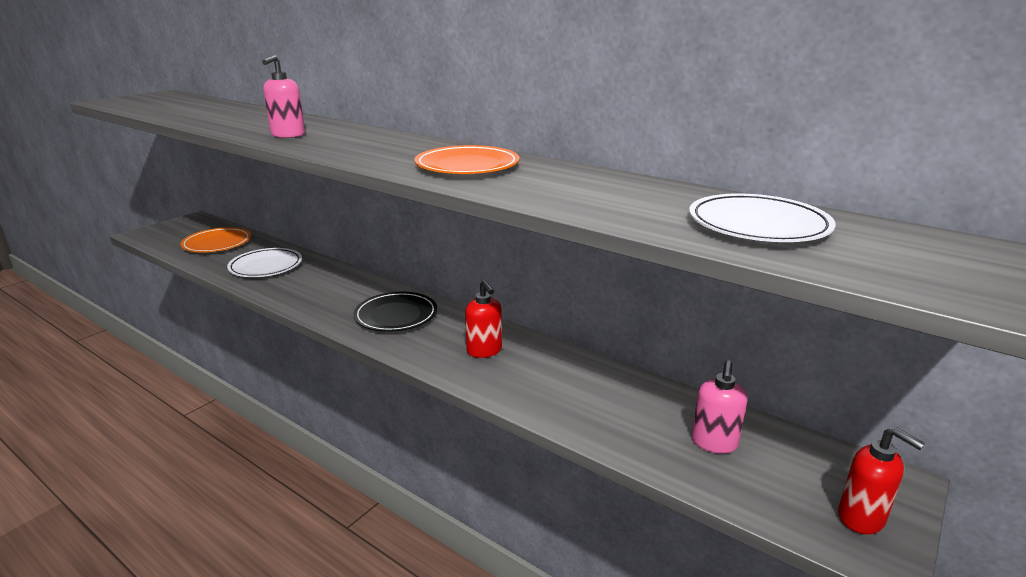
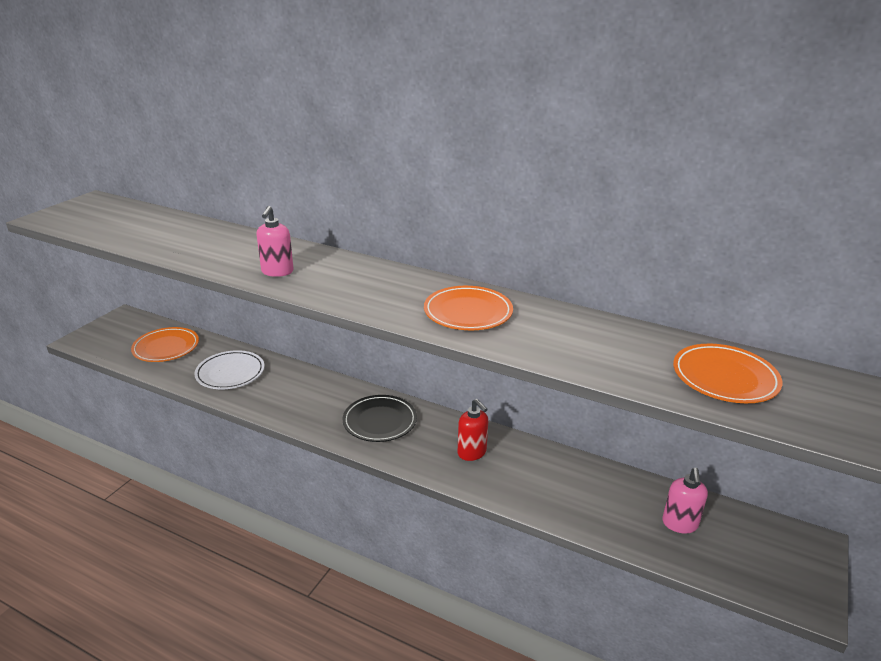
camera: 10 degrees left, 5 degrees up
(758, 225) = (725, 377): white plate -> orange plate
(861, 518) = (795, 576): red soap dispenser -> none

